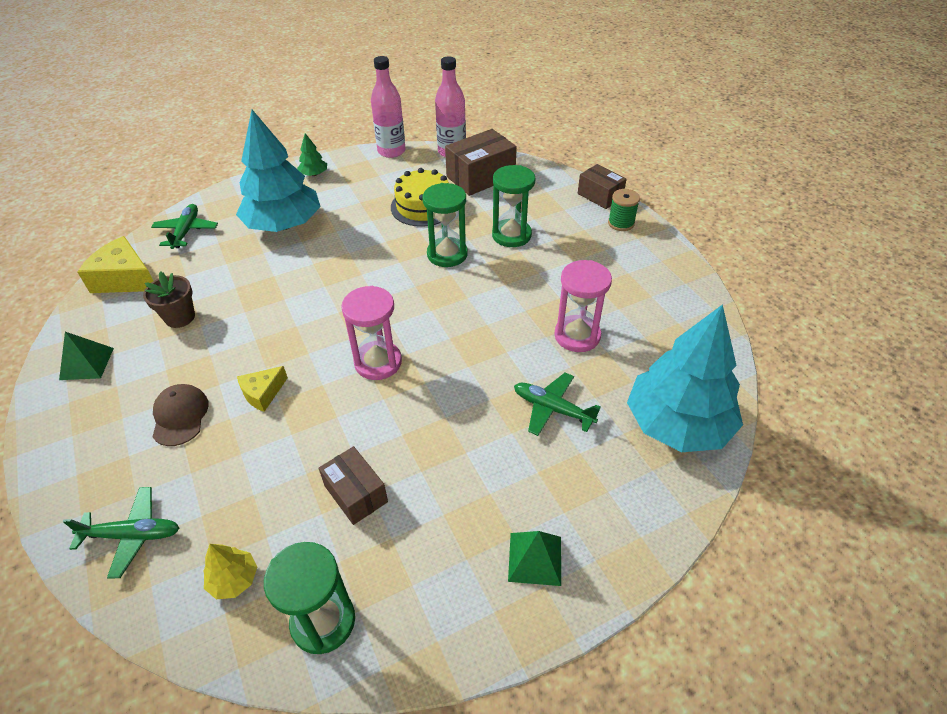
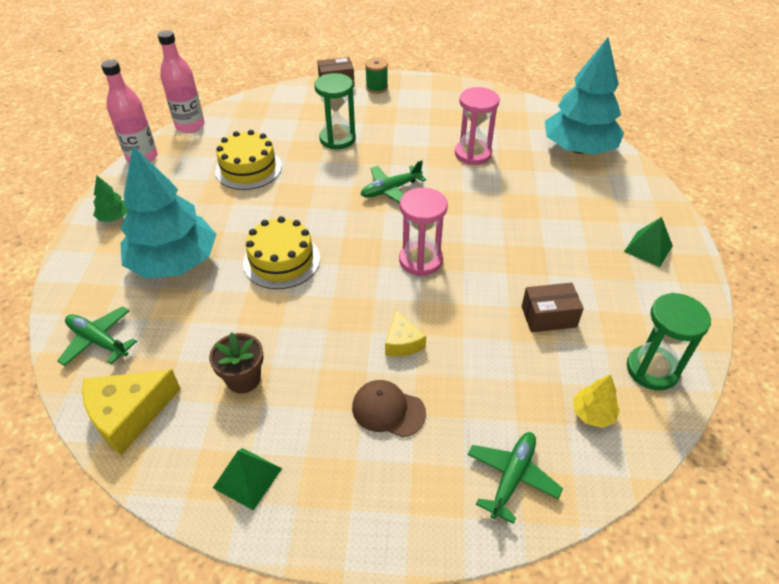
camera: 60 degrees left, 0 degrees up
(321, 277) = (281, 260): none -> yellow cake
(447, 254) = (326, 178): green hourglass -> none
(480, 177) = (245, 125): brown box -> none
(552, 409) = (532, 192): green plane -> green plane (390, 190)

